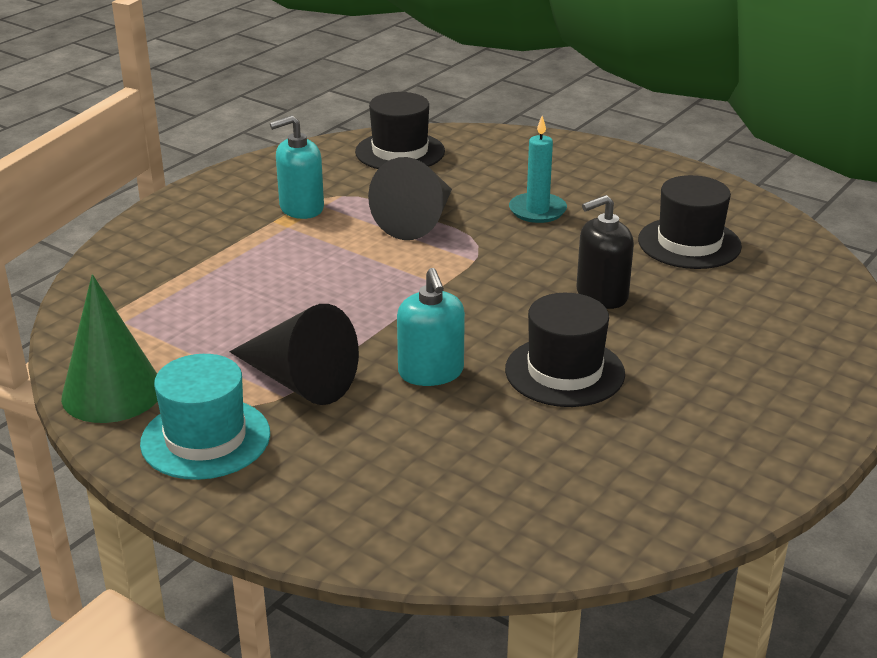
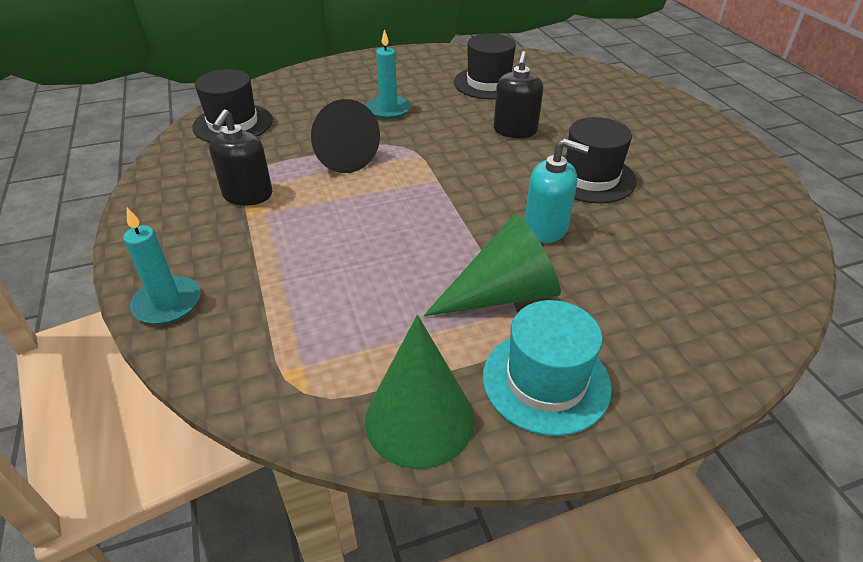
camera: 55 degrees left, 10 degrees up
(136, 240) = (167, 303): none -> turquoise candle
(299, 381) = (503, 294): black cone -> green cone
(301, 208) = (247, 195): turquoise soap dispenser -> black soap dispenser

